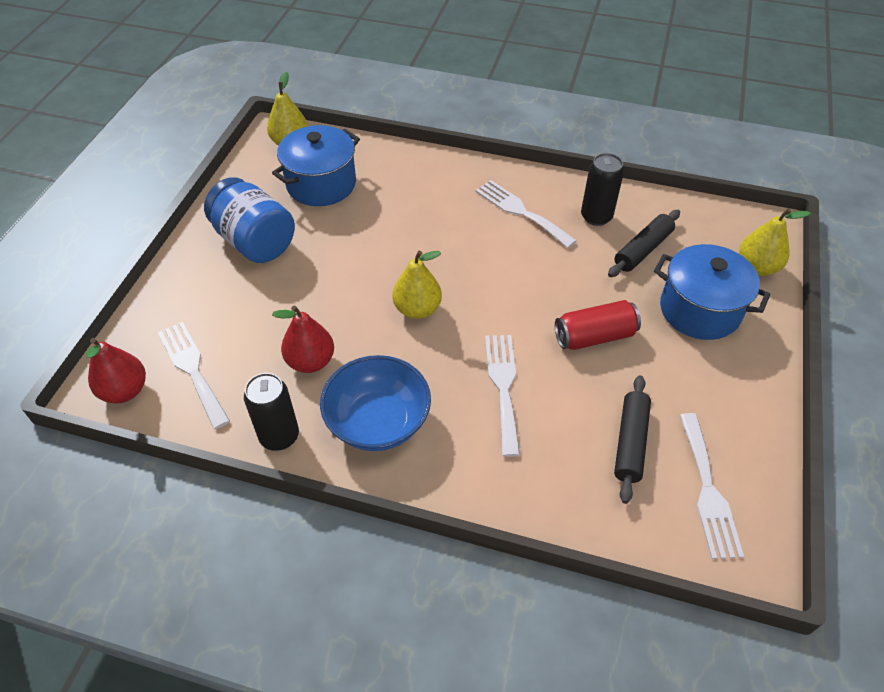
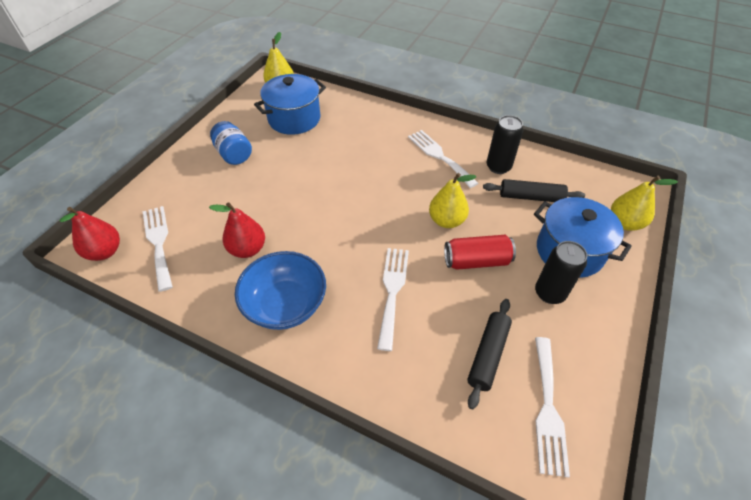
camera: 10 degrees right, 0 degrees up
(255, 242) = (234, 154): blue jar -> blue jar, size x0.66
(279, 436) = (206, 304): black can -> black can (549, 293)
(417, 309) = (340, 220): yellow pear -> yellow pear (446, 221)
(642, 250) = (531, 197): black rolling pin -> black rolling pin turned 45 degrees clockwise

